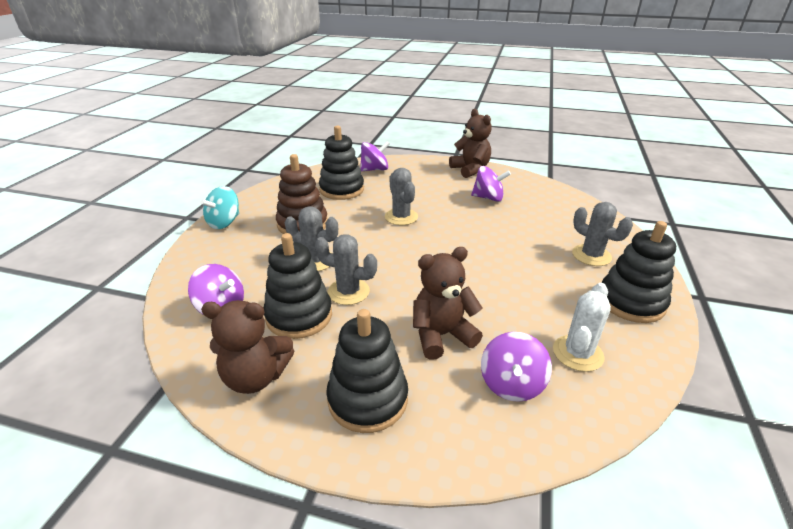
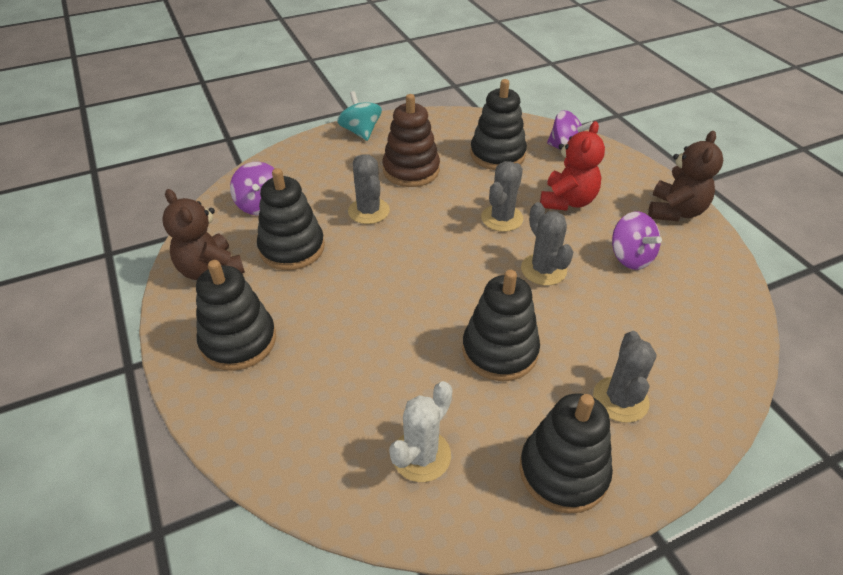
camera: 50 degrees right, 10 degrees up
(224, 222) = (361, 132): turquoise spinning top -> turquoise spinning top turned 75 degrees clockwise
(348, 292) = (349, 255): grey cactus -> grey cactus (543, 270)
(418, 191) = (567, 201): none -> red teddy bear
(441, 335) = (351, 344): brown teddy bear -> none
(511, 384) = (332, 422): purple spinning top -> none
(515, 275) = (499, 351): none -> black stacking toy
(577, 353) = (421, 455): white cactus -> white cactus turned 45 degrees counterclockwise

